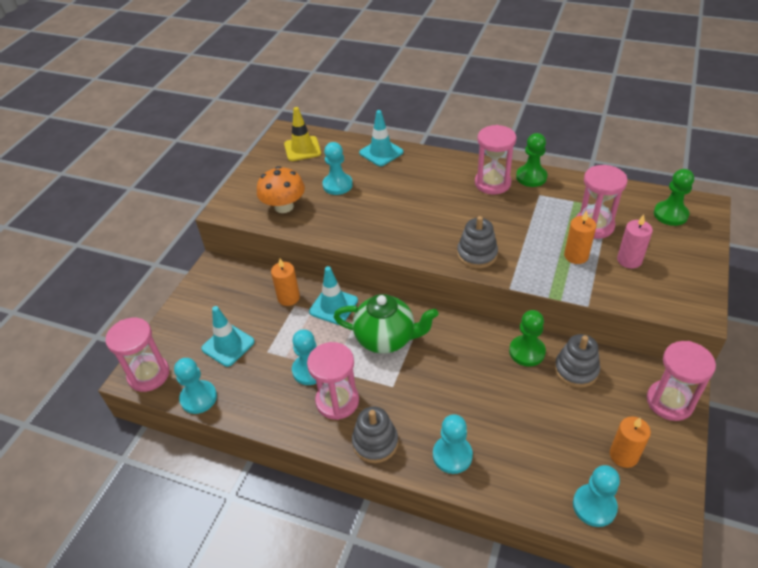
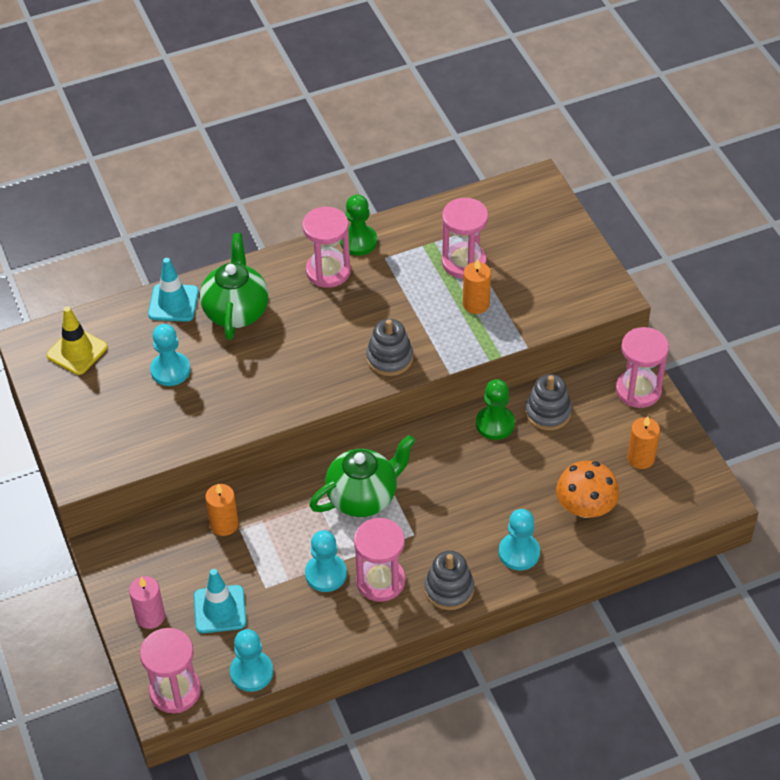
camera: 45 degrees left, 5 degrees up
(284, 206) = (141, 430): orange mushroom -> orange mushroom (585, 507)
(333, 306) = (279, 501): turquoise traffic cone -> none
(411, 175) = (236, 311): none -> green teapot
(594, 506) = (652, 512): turquoise pawn -> none
(629, 260) = (522, 280): pink candle -> pink candle (150, 616)
(670, 214) = (517, 209): green pawn -> none

